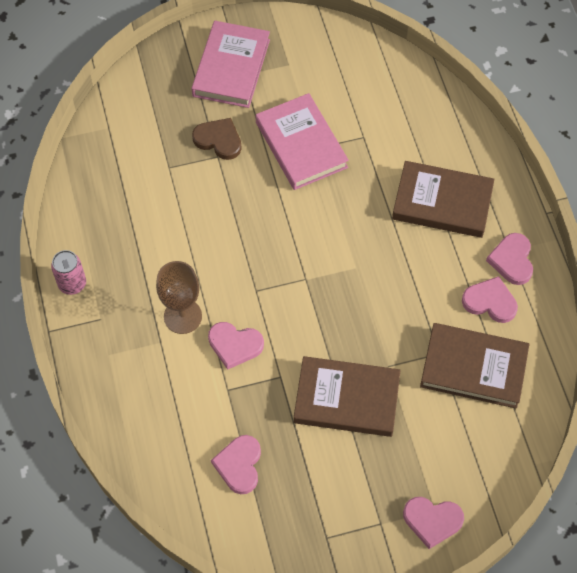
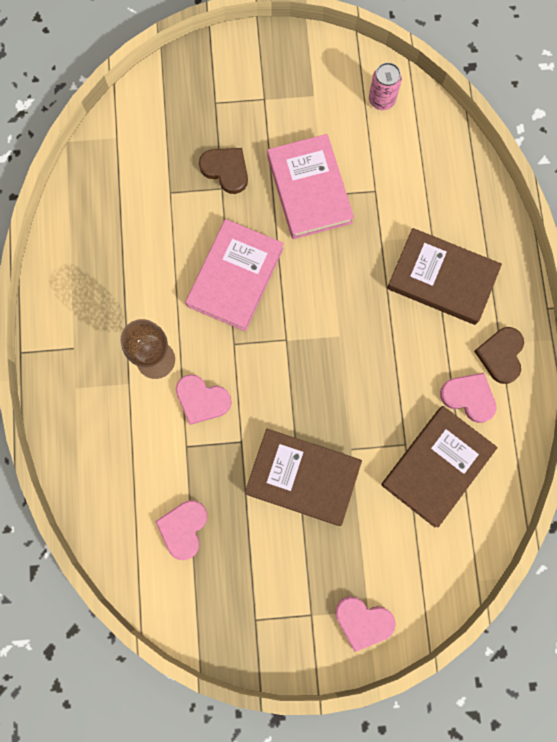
camera: 10 degrees right, 15 degrees up
(72, 284) = (52, 305): pink can -> pink can (381, 100)
(231, 68) = (254, 90): pink book -> pink book (235, 277)
(473, 368) = (437, 467): brown book -> brown book turned 75 degrees counterclockwise
(512, 260) = (501, 355): pink heart -> brown heart

